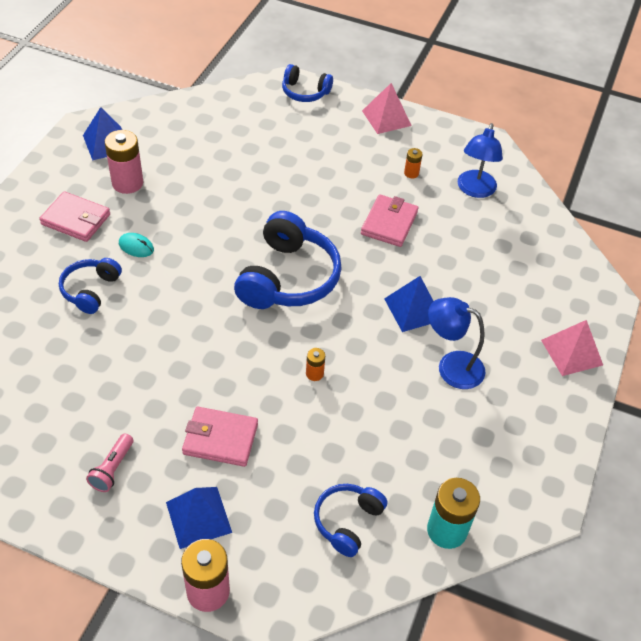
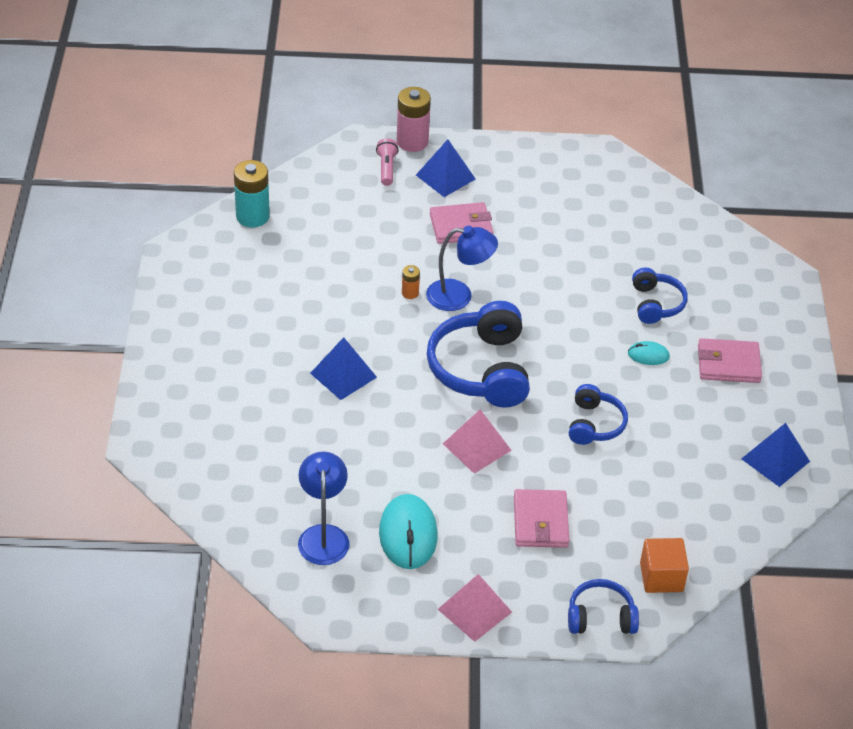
camera: 160 degrees right, 5 degrees down
(112, 469) = (530, 187): pink flashlight -> pink flashlight (386, 168)
(127, 183) = (712, 419): pink battery -> none
(248, 101) = (661, 577): none -> orange cube
(347, 521) = (332, 202): blue headphones -> blue headphones (594, 424)
(389, 223) = (406, 460): pink wallet -> pink wallet (540, 522)
(411, 173) = (408, 534): orange battery -> turquoise mouse
(451, 366) = (287, 333): blue lamp -> blue lamp (459, 296)
(571, 352) = (172, 379): pink pyramid -> pink pyramid (477, 447)

